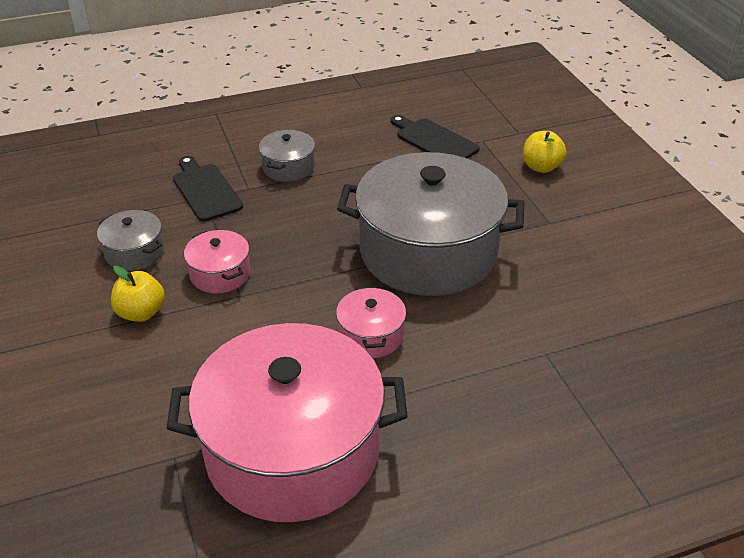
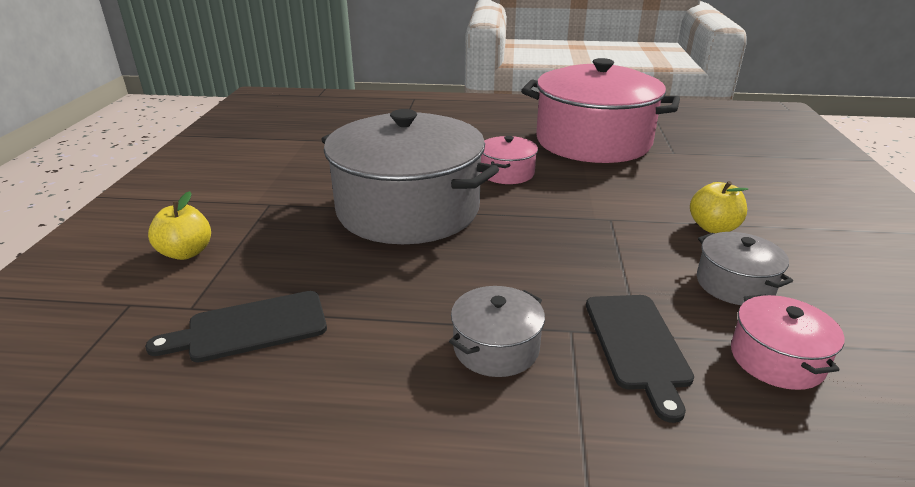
camera: 155 degrees left, 10 degrees down
(220, 274) = (628, 240): pink pot -> pink pot (776, 359)
(434, 140) = (250, 328): black cutting board -> black cutting board turned 90 degrees clockwise

